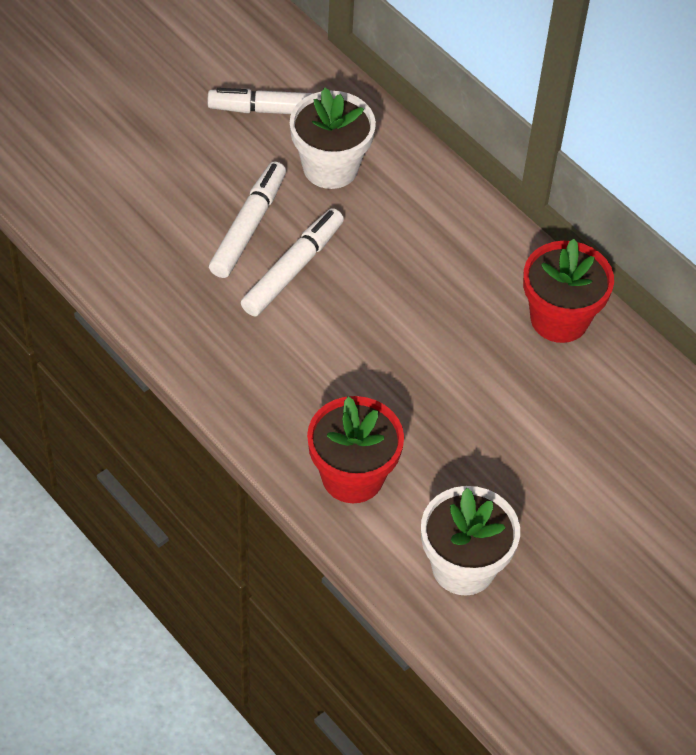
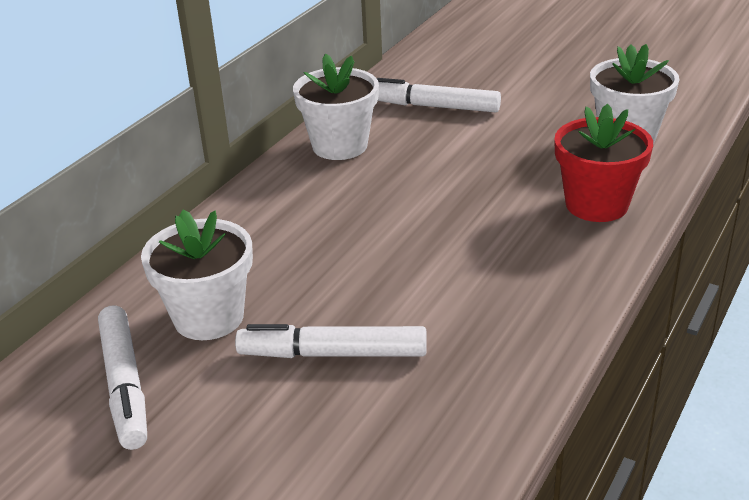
camera: 105 degrees left, 20 degrees down
(293, 269) = (376, 303): white marker -> white marker (433, 106)
(559, 319) = (340, 146): red flower pot -> white flower pot

